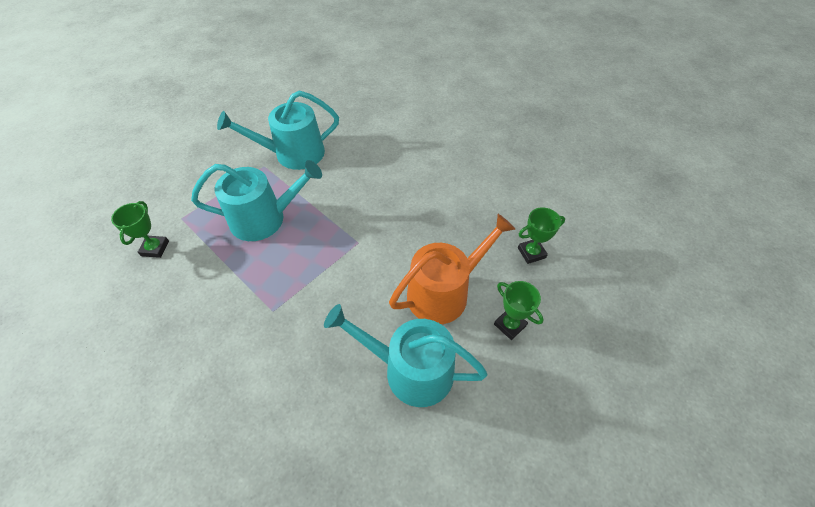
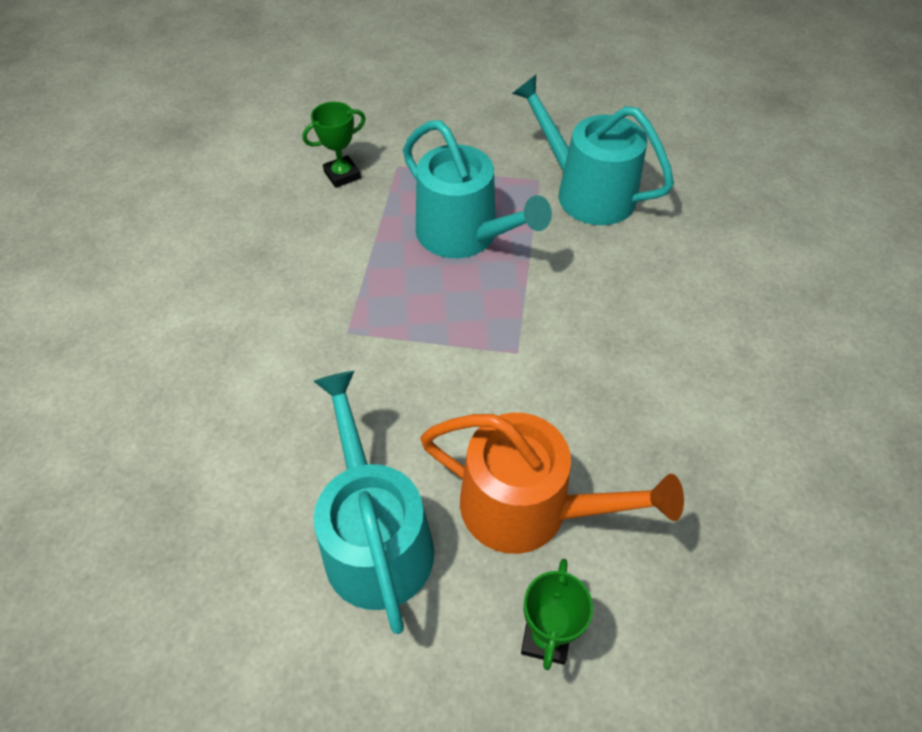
camera: 55 degrees right, 0 degrees up
(531, 253) = (710, 597): green trophy -> none

